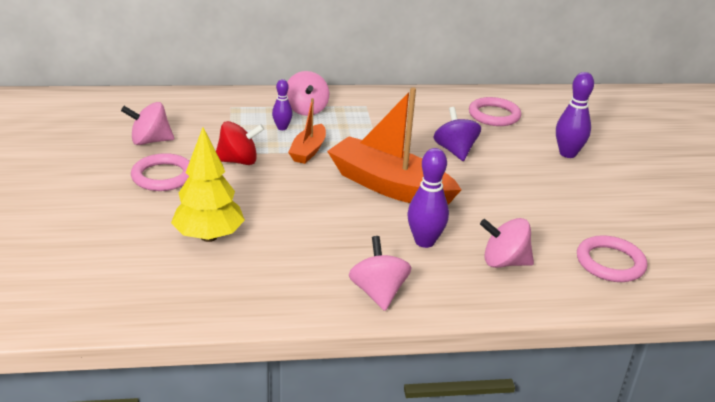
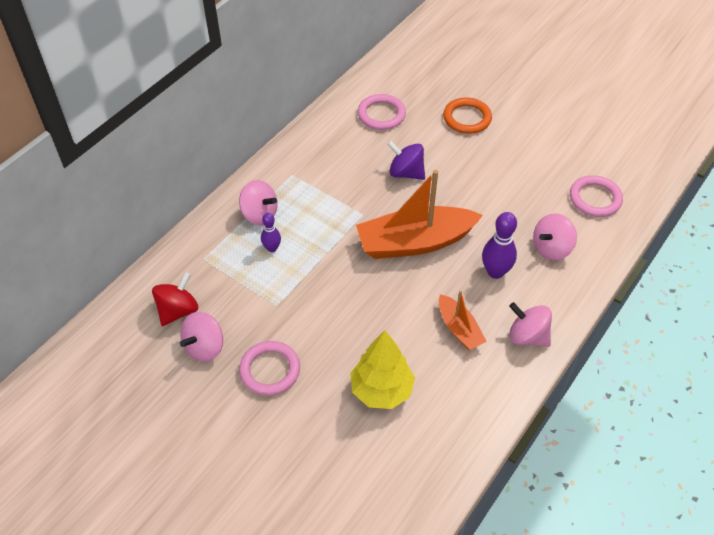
camera: 45 degrees left, 20 degrees up
(238, 161) = (295, 308): red spinning top -> red spinning top (178, 310)
(308, 151) = (322, 255): orange boat -> orange boat (459, 328)
(567, 154) = (467, 118): purple bowling pin -> orange ring

